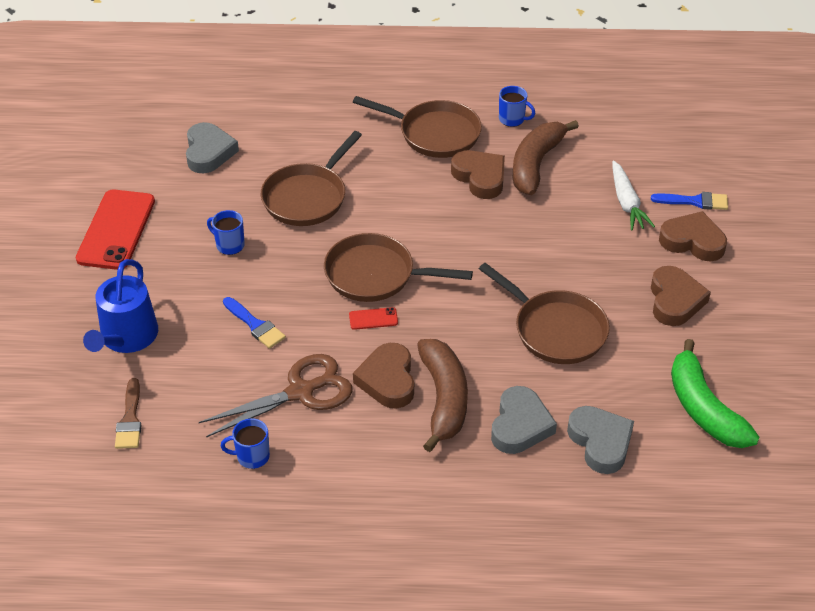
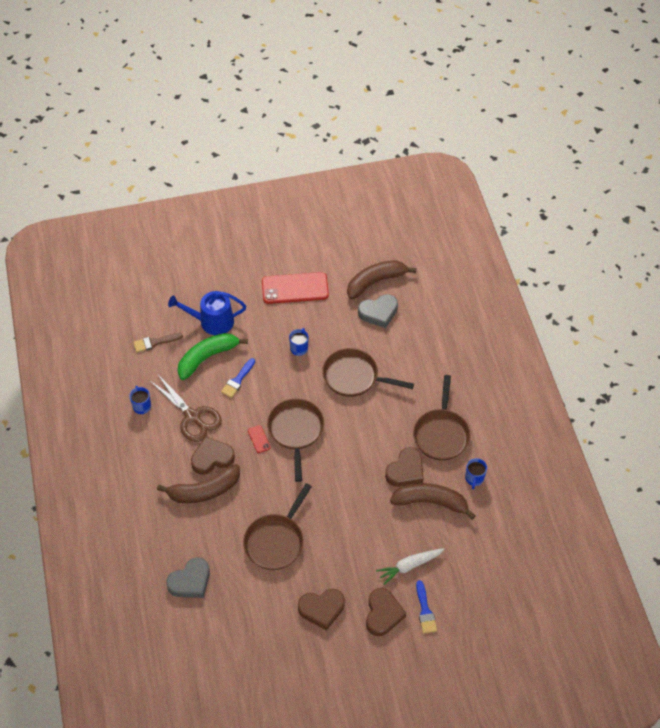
camera: 75 degrees right, 10 degrees up
(153, 145) = (375, 282): none -> brown banana
(520, 425) = (193, 535): grey heart -> none
(704, 408) = (230, 637): green banana -> green banana (207, 358)

